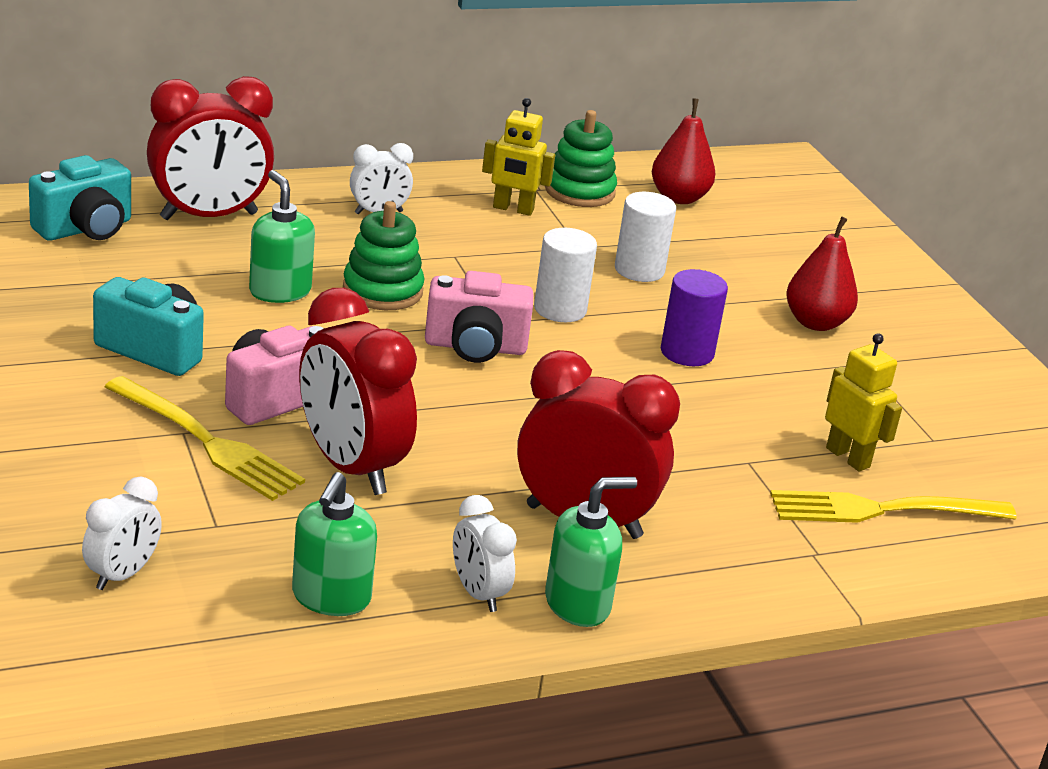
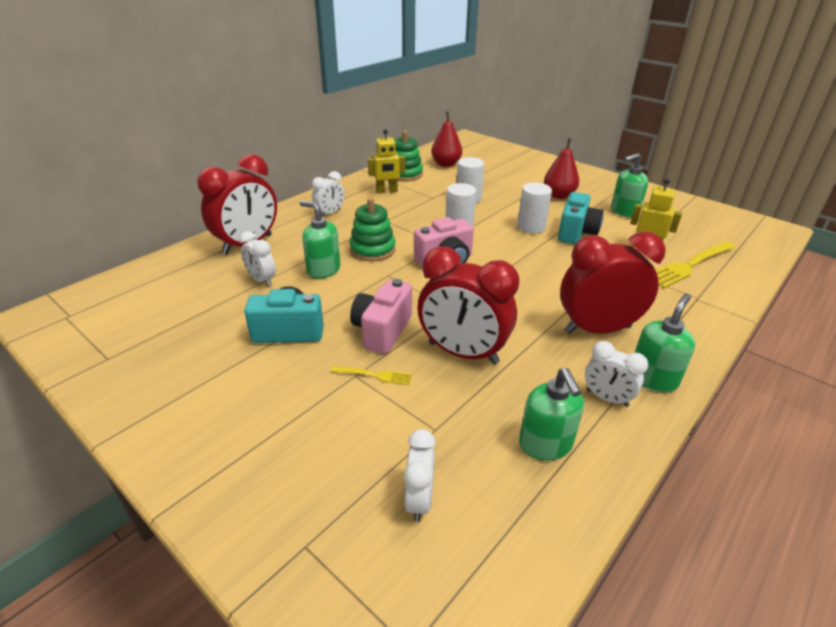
camera: 25 degrees left, 5 degrees up
(85, 229) = (184, 276): turquoise camera -> turquoise camera (576, 233)
(181, 273) = (262, 280): none -> white clock
(207, 442) = (374, 375): yellow fork -> yellow fork, size x0.48
(687, 352) = (531, 227): purple cylinder -> white cylinder
(900, 392) = (624, 212): none -> green soap dispenser

